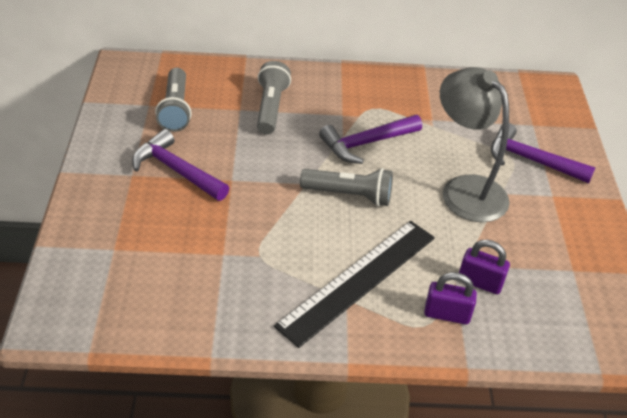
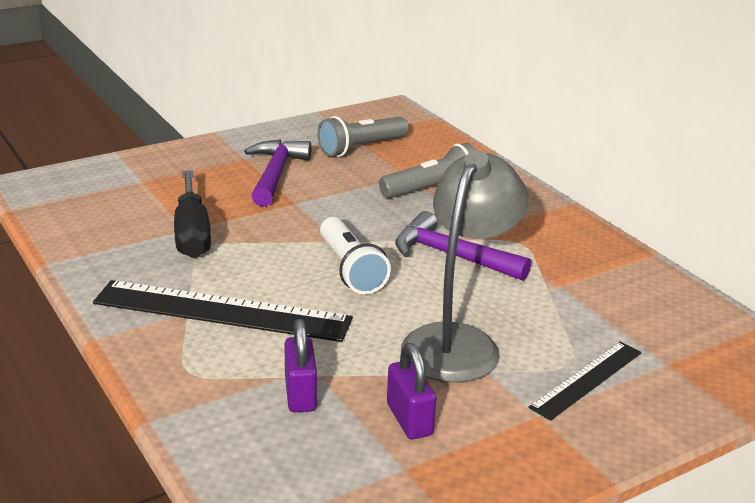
camera: 60 degrees right, 15 degrees down
(233, 253) = (192, 233): none -> black screwdriver
(349, 195) = (350, 269): grey flashlight -> white flashlight
(447, 314) = (222, 383): purple padlock -> purple padlock (409, 419)
(531, 160) = (587, 379): purple hammer -> black ruler

